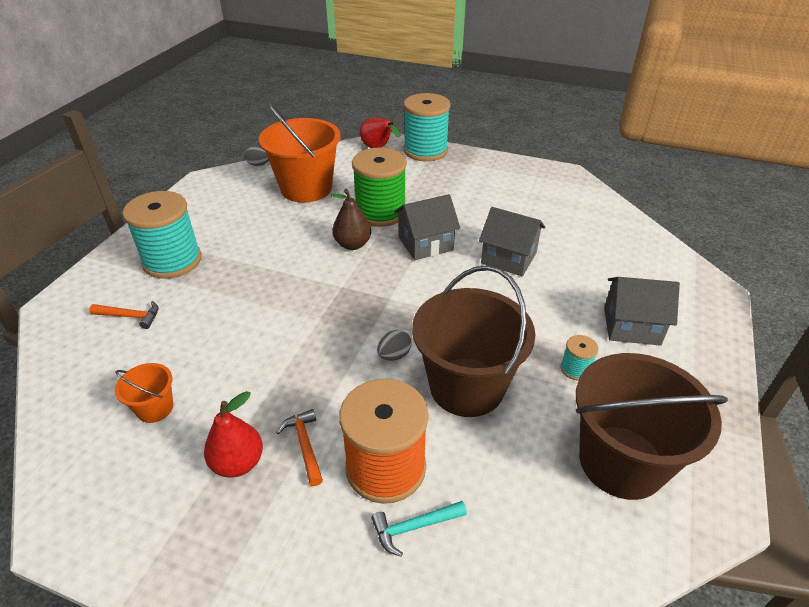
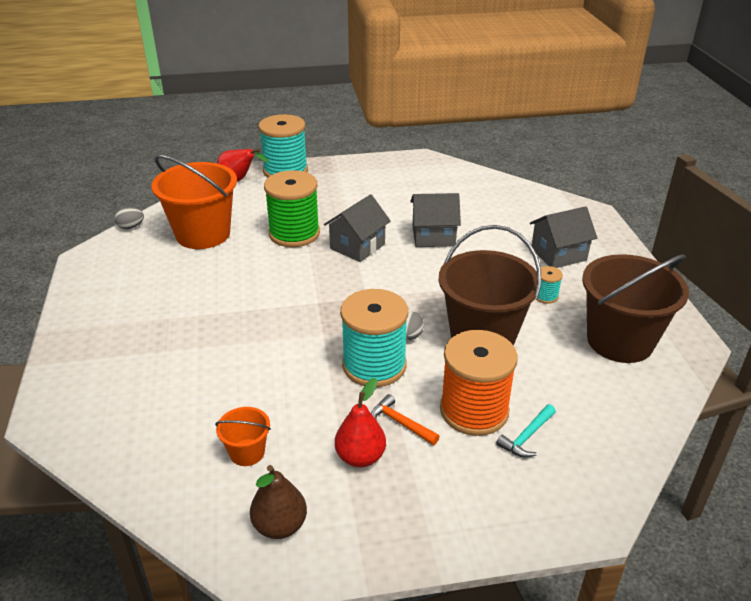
camera: 30 degrees left, 5 degrees down
(130, 316) = (141, 396): orange hammer -> none
(172, 261) = (132, 337): turquoise spool -> turquoise spool (374, 365)
(352, 244) = (295, 267): brown pear -> brown pear (280, 526)

